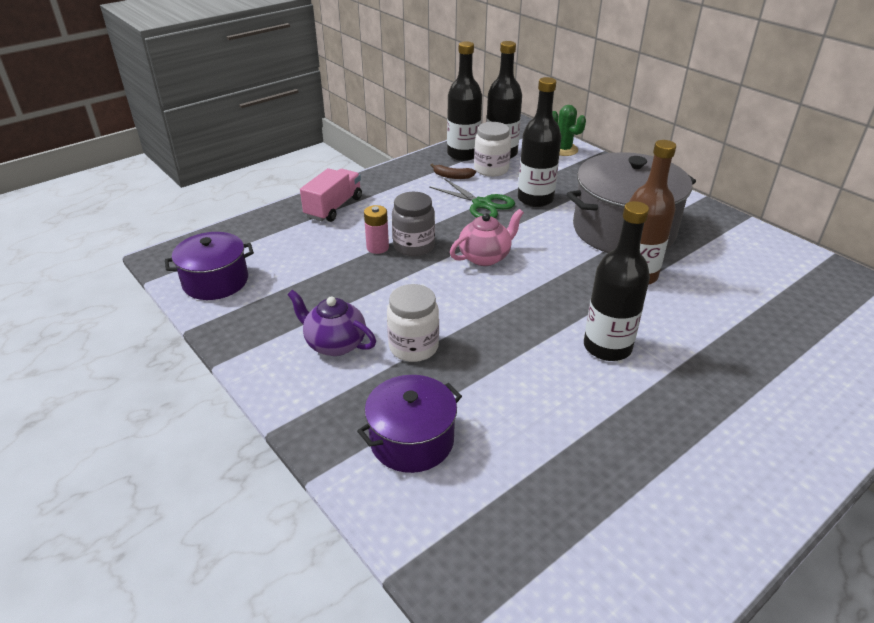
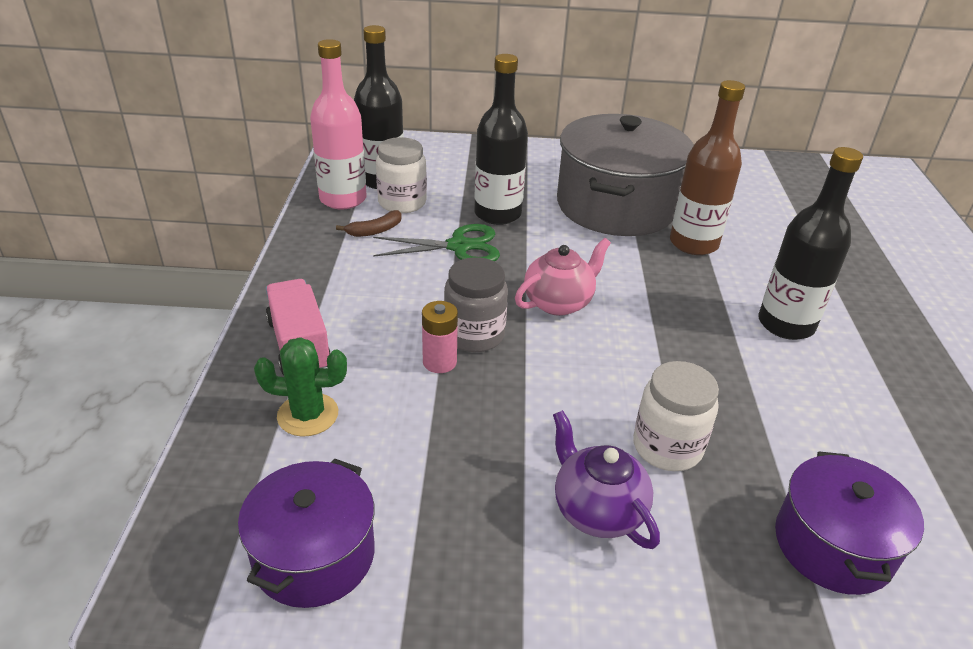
camera: 50 degrees left, 0 degrees up
(334, 344) = (596, 510): purple teapot -> purple teapot turned 75 degrees clockwise
(463, 154) = (343, 199): black bottle -> pink bottle
(485, 257) = (559, 302): pink teapot -> pink teapot turned 45 degrees clockwise
(563, 149) = (435, 148): green cactus -> green cactus (308, 415)

